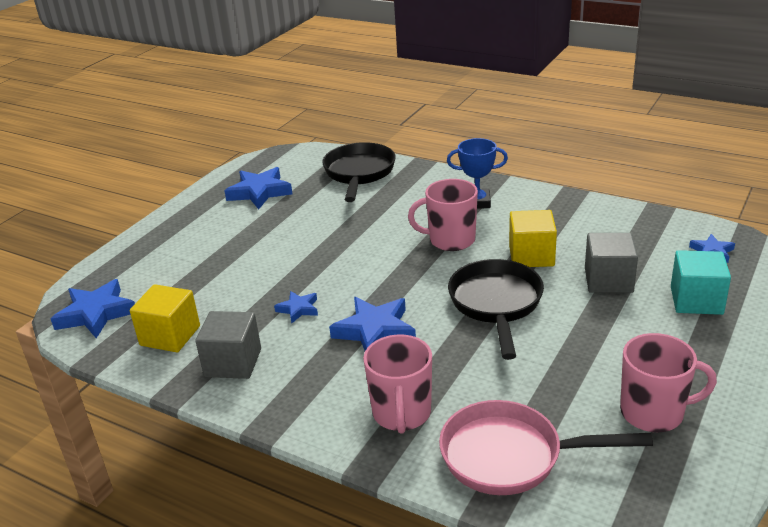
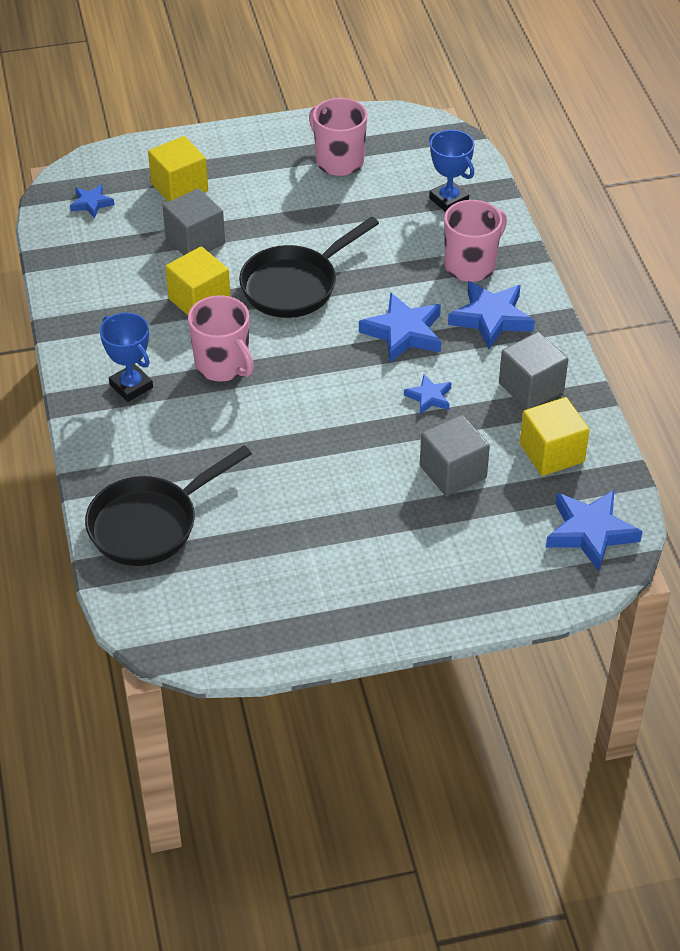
camera: 135 degrees left, 15 degrees up
(227, 285) = (453, 472): none -> grey cube
(259, 192) = (274, 586): blue star -> blue star (491, 318)
(510, 456) = (448, 200): pink pan -> blue trophy
(696, 300) = (179, 187): turquoise cube -> yellow cube

